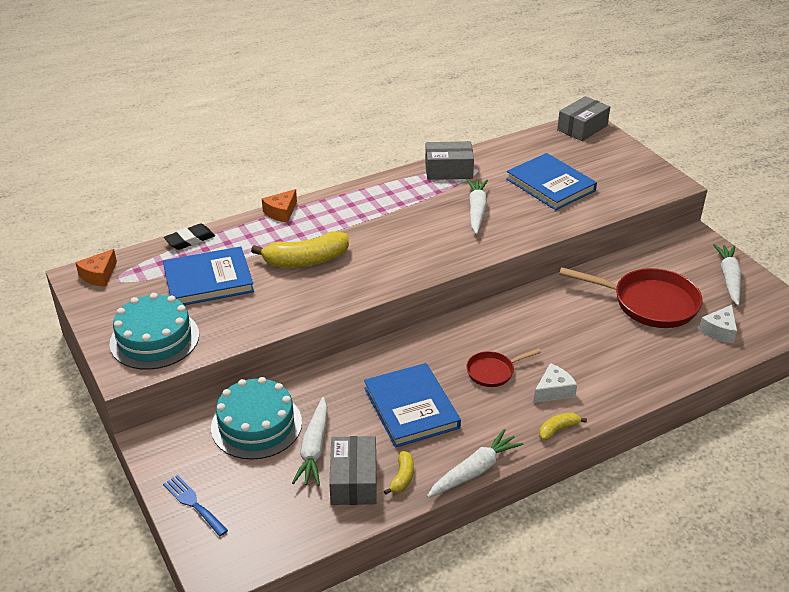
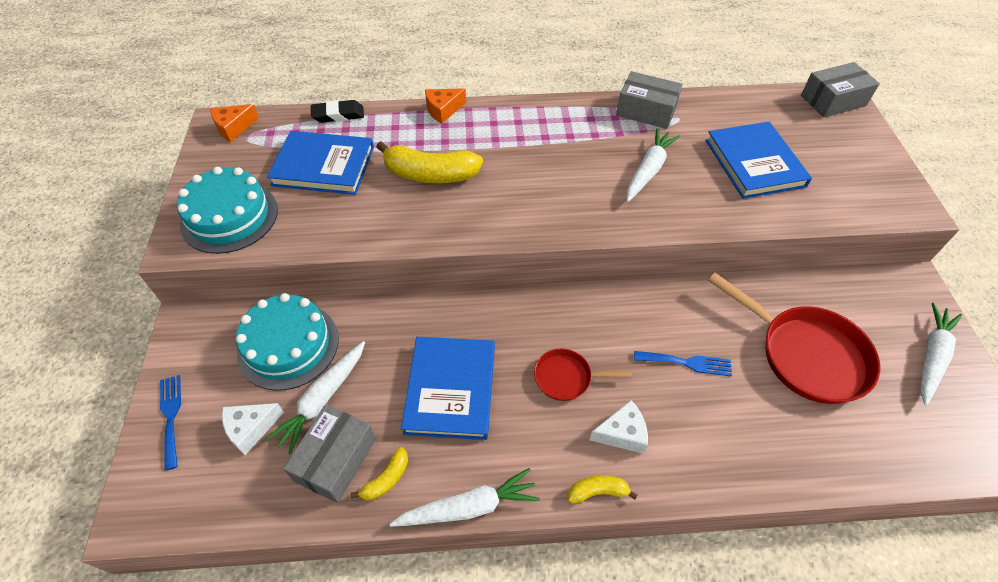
camera: 25 degrees right, 15 degrees up
(572, 334) = (687, 363): none -> blue fork
(719, 331) = (881, 430): white cheese -> white cheese (251, 428)

